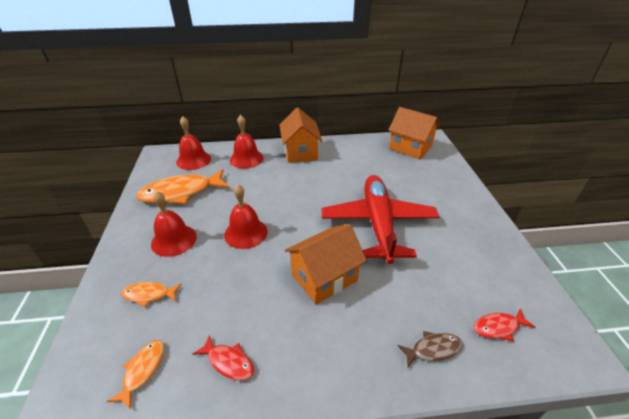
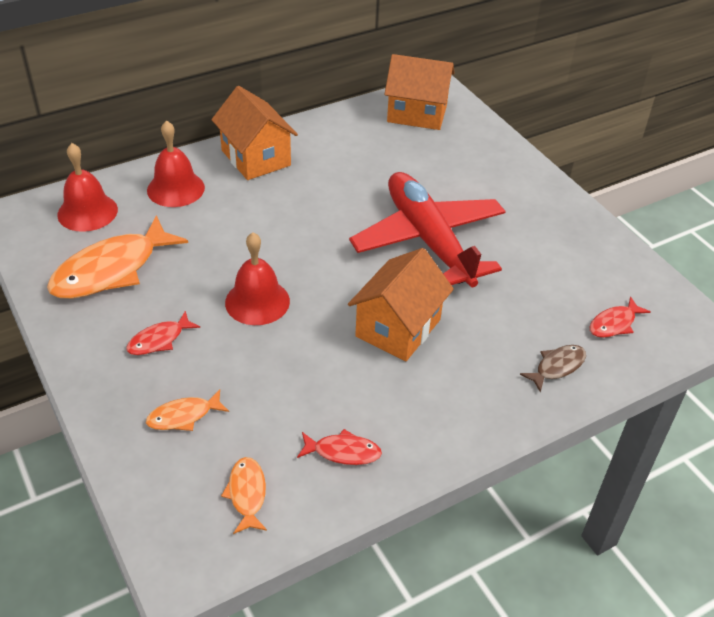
camera: 25 degrees left, 5 degrees up
(174, 240) = (159, 340): red bell -> red fish

